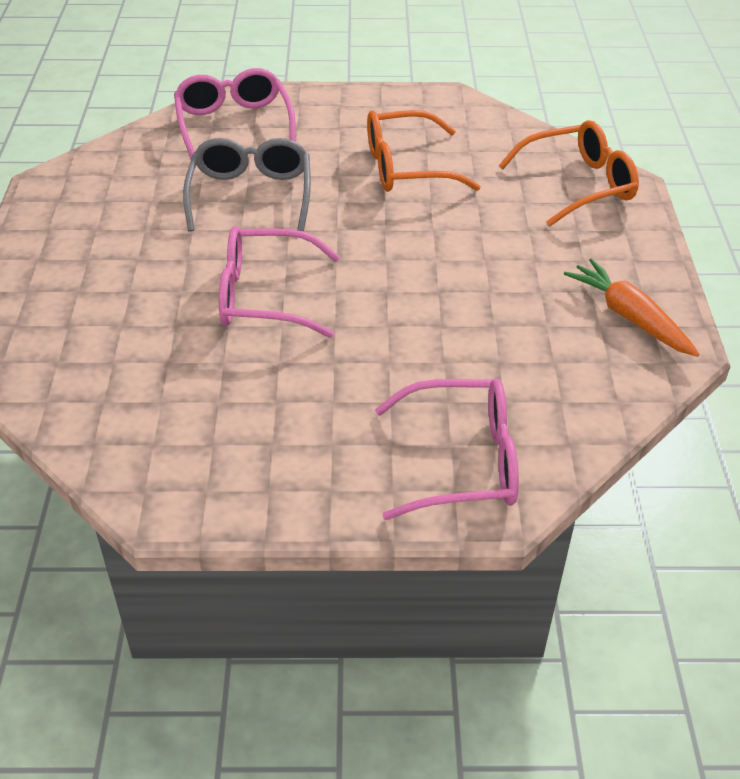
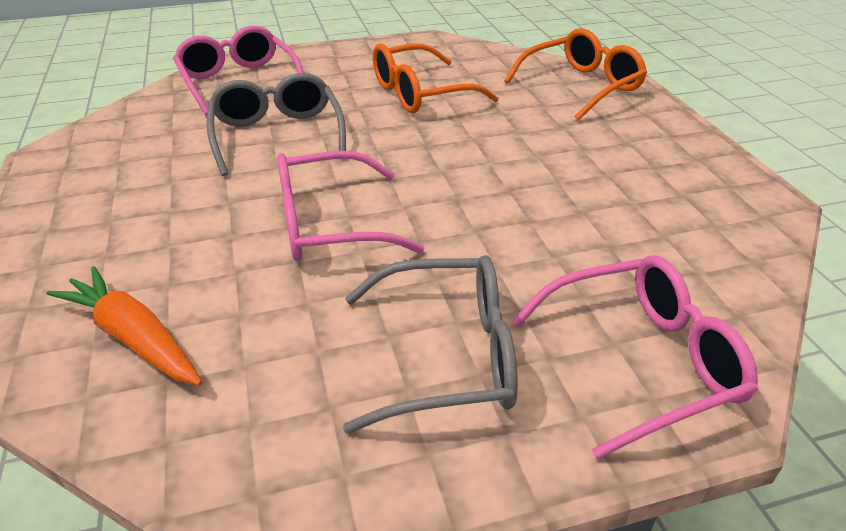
camera: 15 degrees left, 5 degrees down
(314, 426) = (448, 355): none -> grey glasses
(629, 317) = (703, 182): orange carrot -> orange carrot (134, 338)

